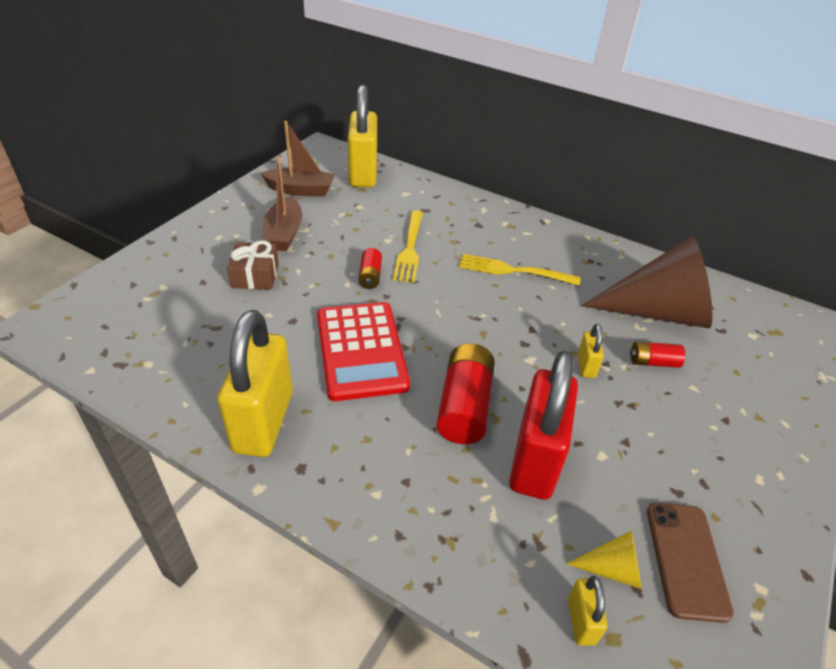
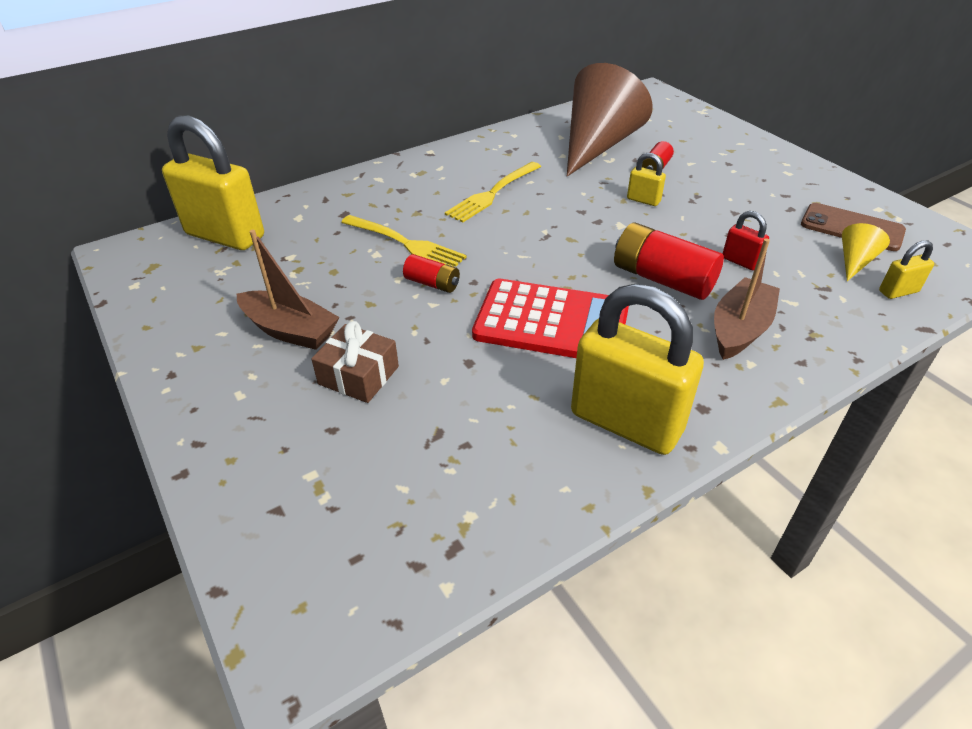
camera: 60 degrees left, 0 degrees up
(301, 190) = (205, 294): brown boat -> brown boat (740, 329)
(535, 460) = (740, 261): red padlock -> red padlock, size x0.43
(581, 621) = (898, 291): yellow padlock -> yellow padlock turned 45 degrees counterclockwise

